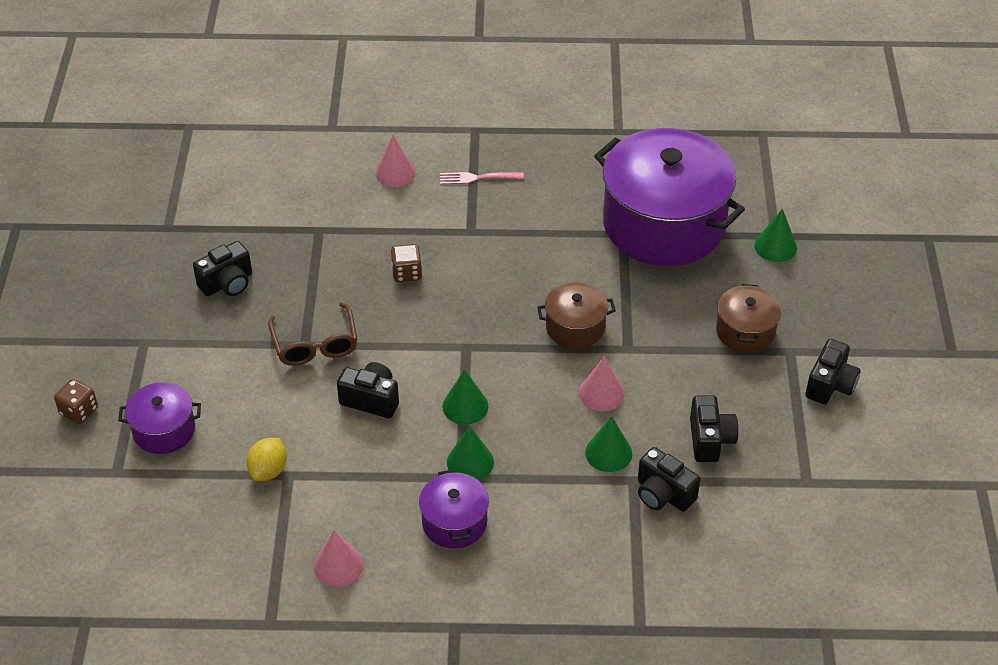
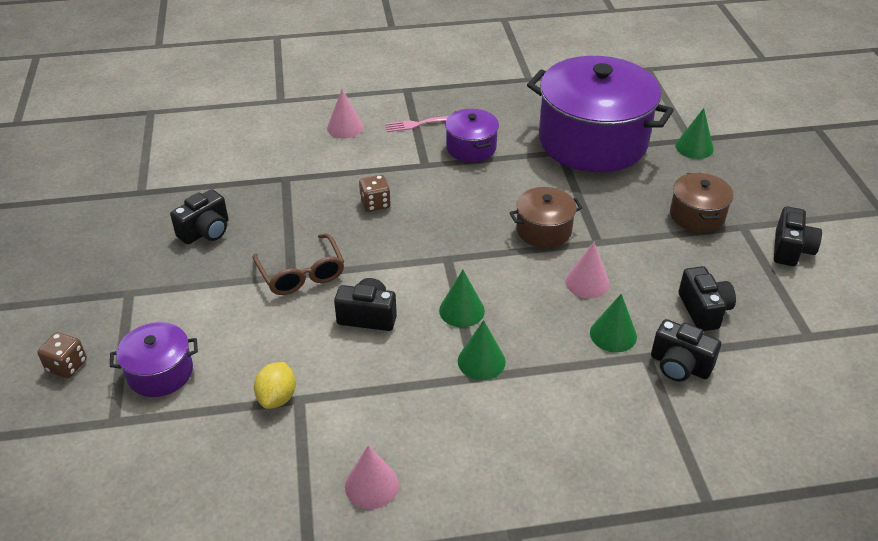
camera: 10 degrees left, 5 degrees down
(454, 522) = (482, 422): purple pot -> purple pot (471, 148)

